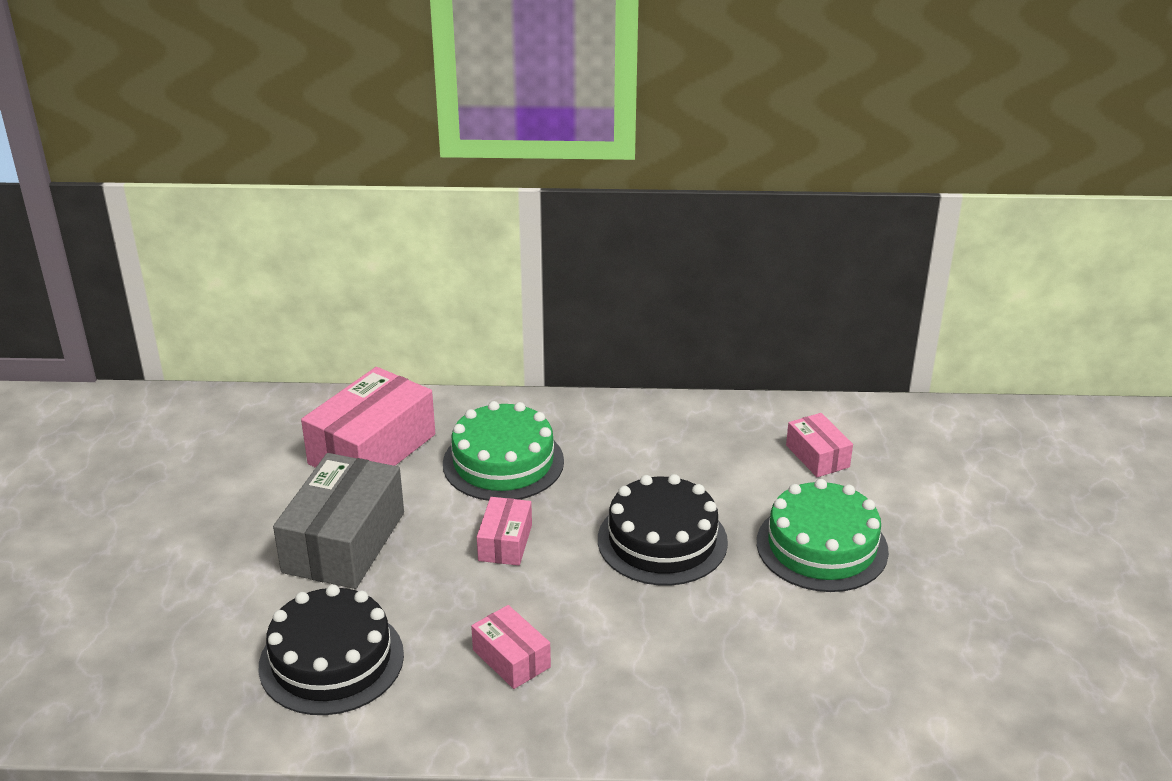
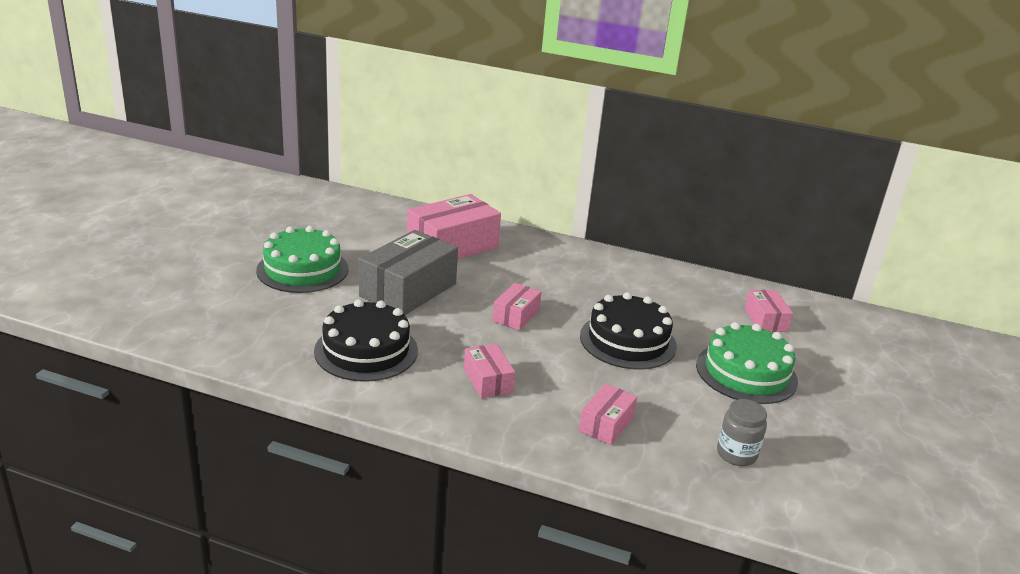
camera: 15 degrees right, 5 degrees down
(503, 462) = (536, 272): green cake -> green cake (302, 269)
(683, 679) = (606, 424): none -> pink box
(851, 673) = (736, 454): none -> grey jar

